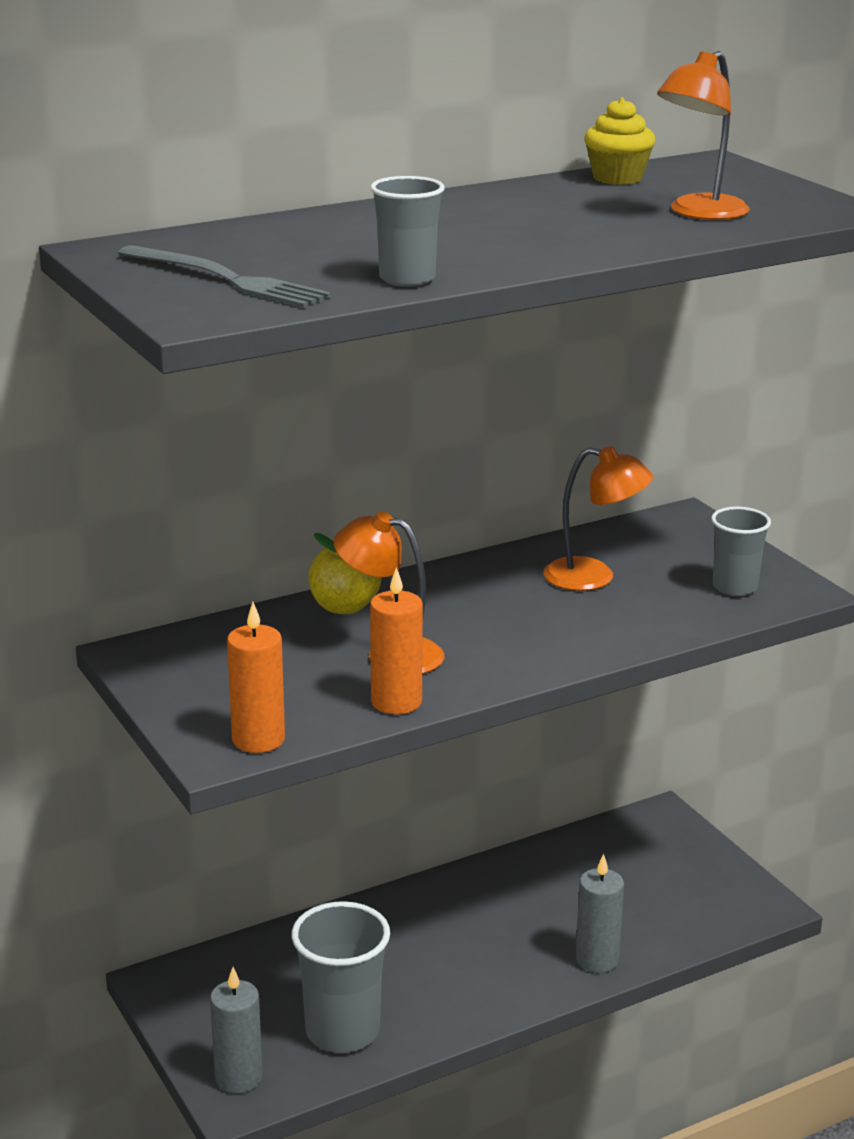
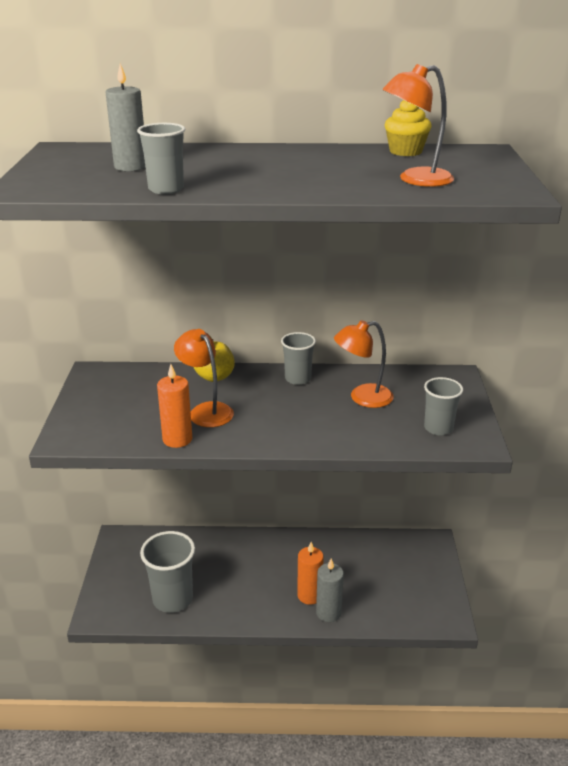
camera: 30 degrees right, 5 degrees up
(227, 279) = (78, 173): grey fork -> none
(238, 1078) = (107, 603): grey candle -> grey candle (130, 167)
(258, 739) = (90, 438): orange candle -> orange candle (309, 595)
(473, 577) = (298, 379): none -> grey cup
(594, 577) = (362, 398): orange lamp -> orange lamp turned 120 degrees clockwise

